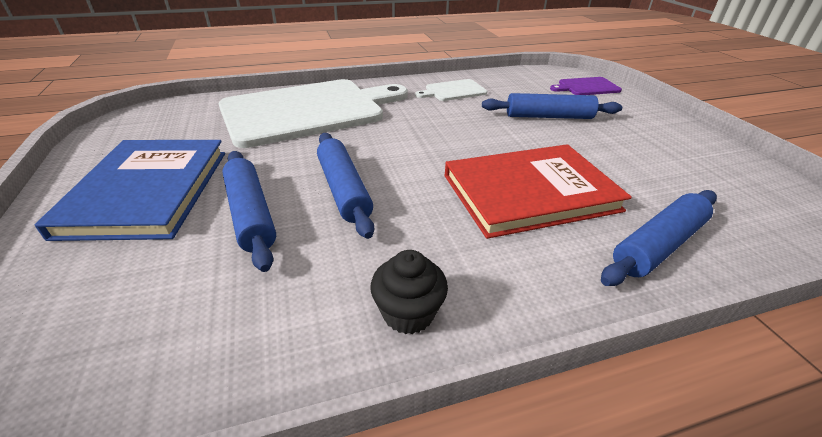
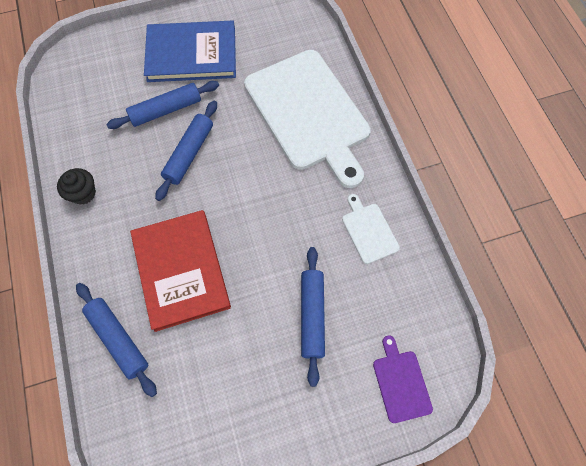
camera: 90 degrees right, 30 degrees up
(344, 190) = (189, 154): blue rolling pin -> blue rolling pin turned 45 degrees counterclockwise

